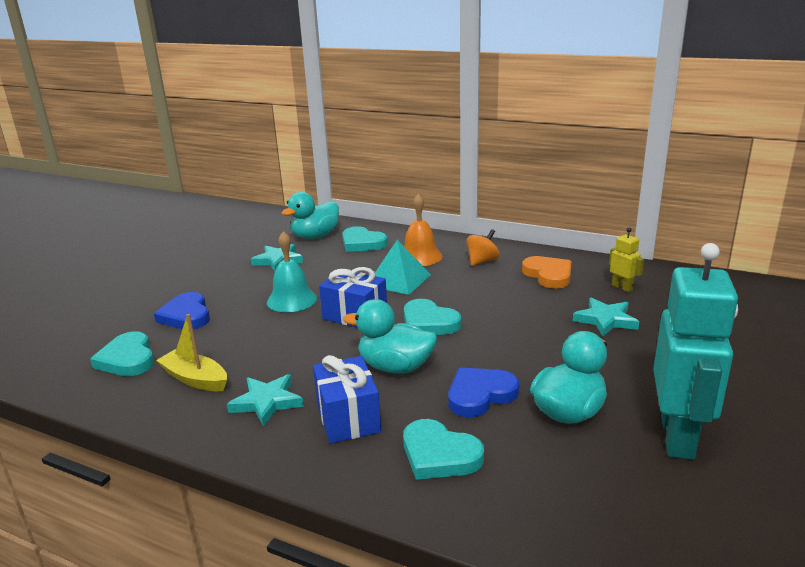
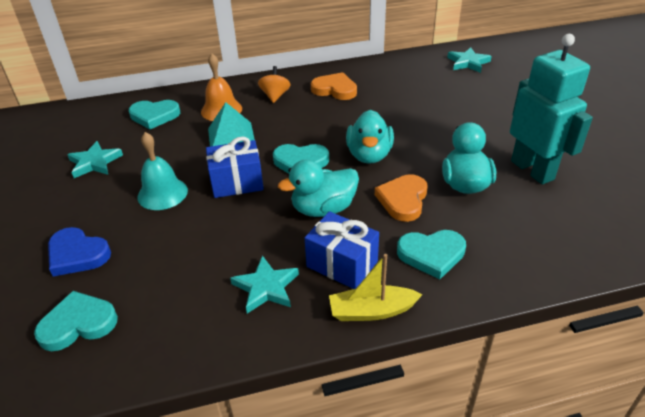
camera: 40 degrees left, 15 degrees up
(127, 359) = (78, 324): turquoise heart -> turquoise heart turned 135 degrees clockwise
(195, 379) = (176, 304): yellow boat -> yellow boat (372, 311)
(315, 236) = (99, 125): turquoise duck -> turquoise duck (369, 155)
(480, 395) = (403, 200): blue heart -> orange heart
(605, 320) = (409, 110): turquoise star -> turquoise star (468, 62)
(622, 287) = (391, 81): yellow robot -> none

